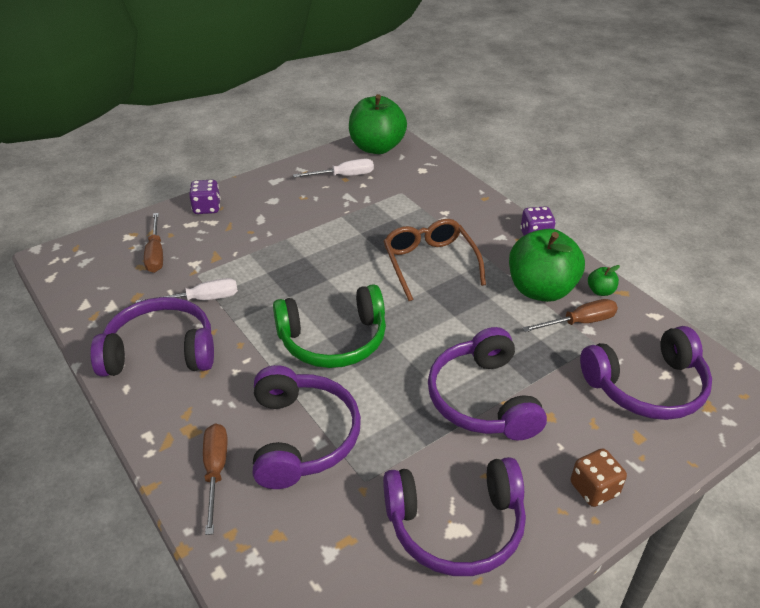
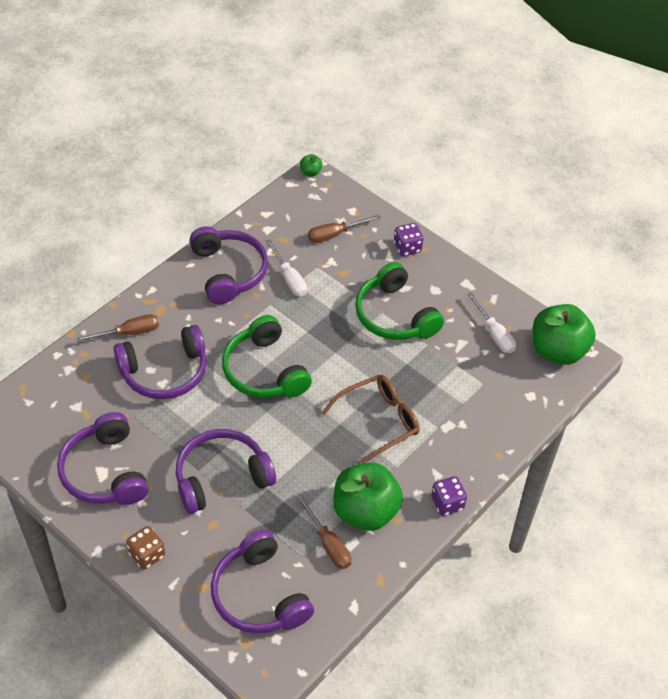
camera: 75 degrees right, 10 degrees up
(294, 231) = (394, 315): none -> green headphones
(600, 291) = (377, 561): green apple -> green apple (310, 172)

